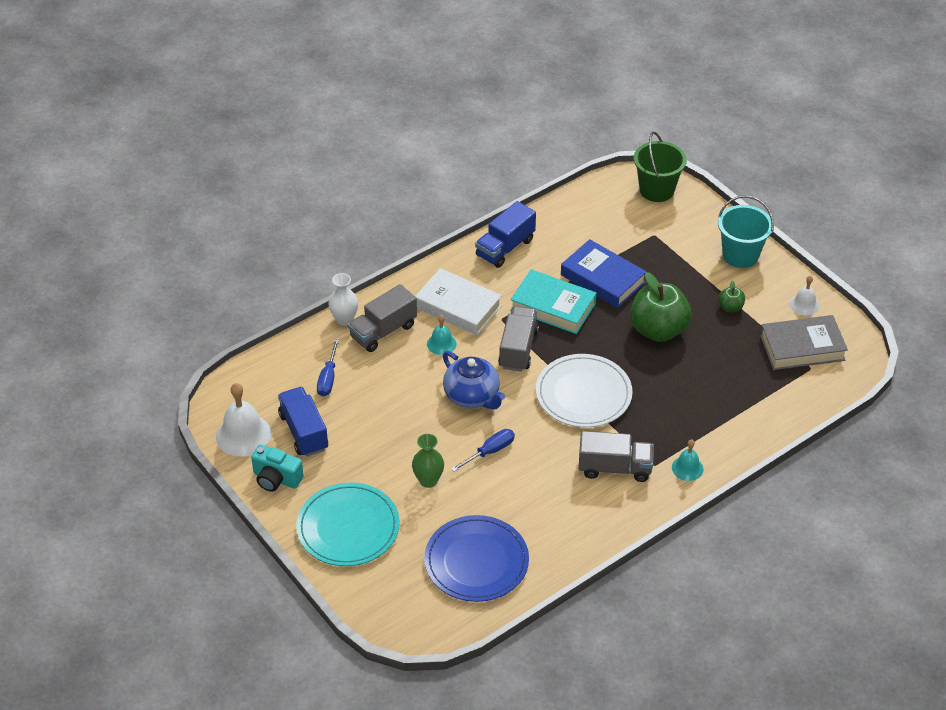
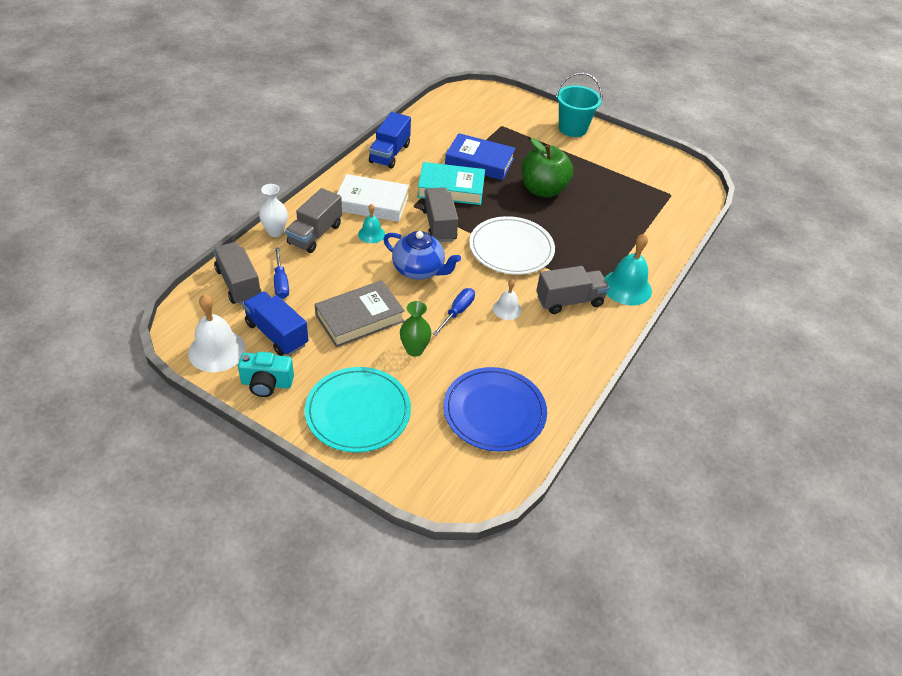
camera: 25 degrees left, 0 degrees up
(287, 370) = (238, 284): none -> grey truck
(656, 190) = (486, 96): green bucket -> none
(687, 468) = (627, 287): turquoise bell -> turquoise bell, size x1.77
(730, 307) = (587, 164): green apple -> none
(802, 347) = (655, 181): grey book -> grey book (359, 318)
(804, 304) = (638, 153): white bell -> white bell (507, 309)

